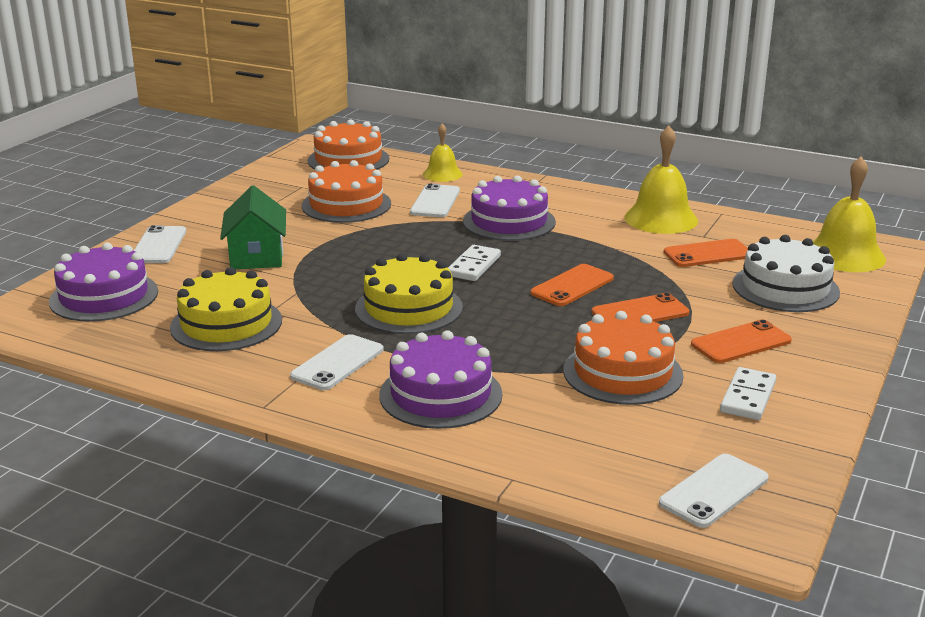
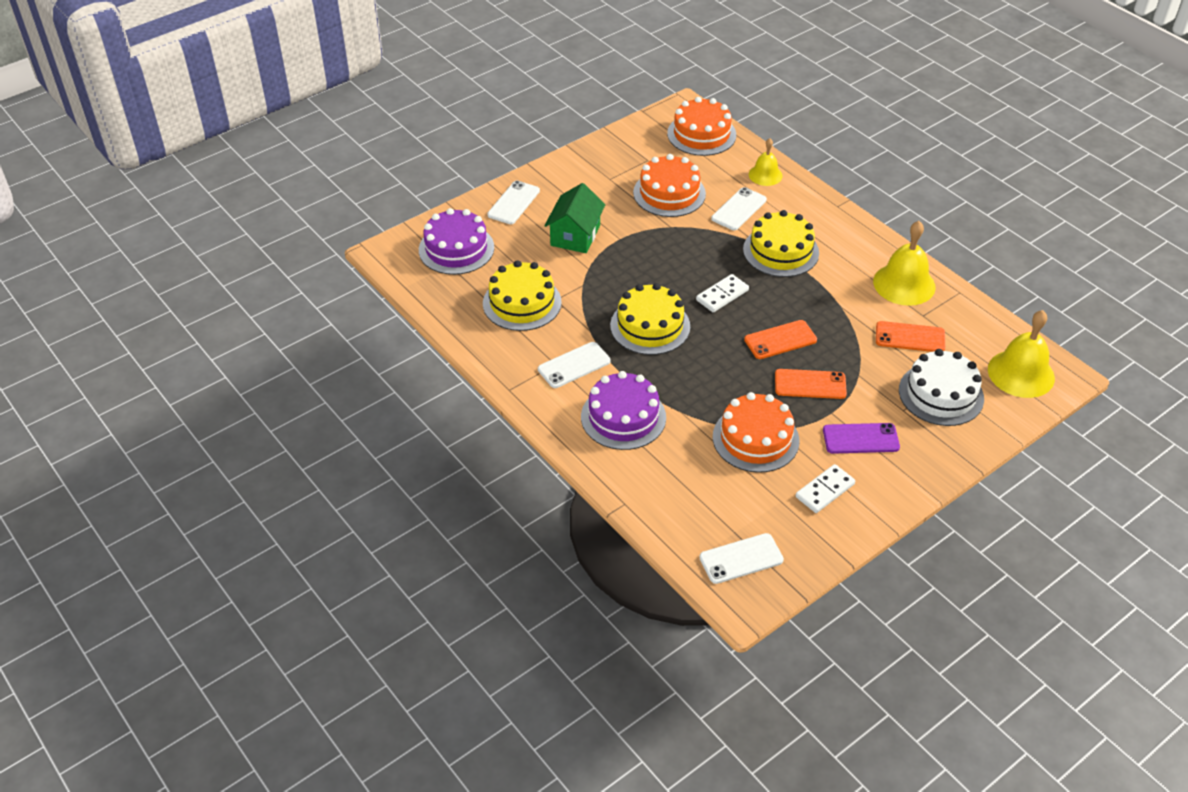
camera: 25 degrees right, 20 degrees up
(509, 221) = (781, 251): purple cake -> yellow cake
(741, 343) = (860, 439): orange phone -> purple phone

